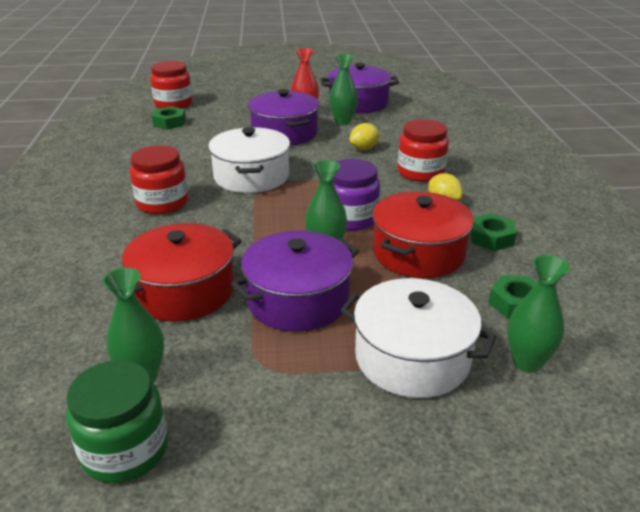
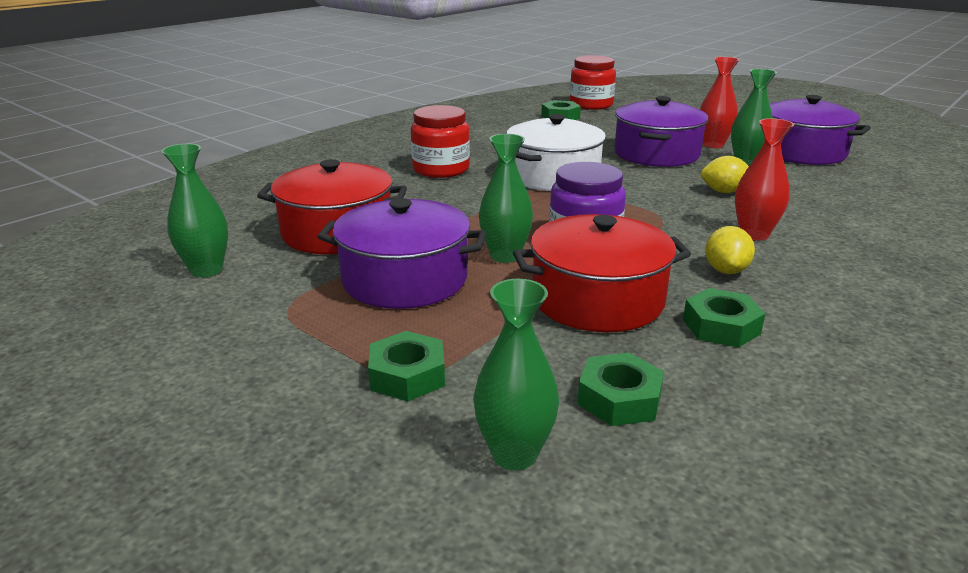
camera: 45 degrees right, 5 degrees down
(125, 450) = (113, 305): green jar -> none
(412, 358) = (407, 375): white pot -> green nut
(420, 172) = (754, 234): red jar -> red vase

